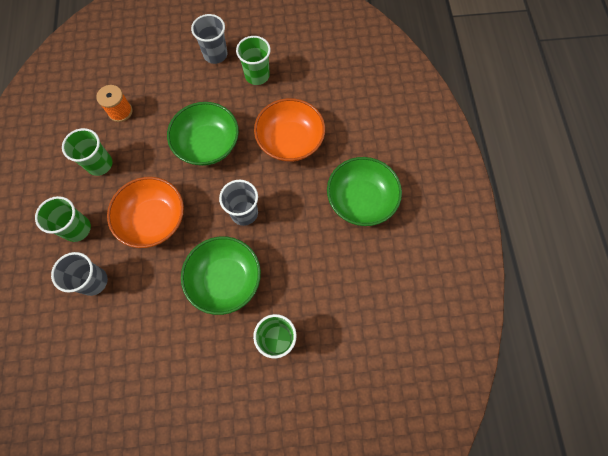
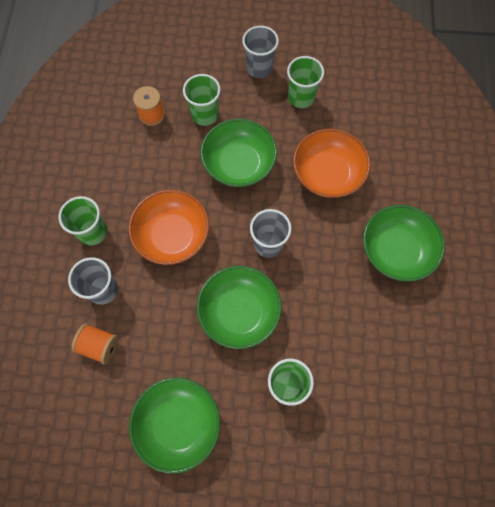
camera: 10 degrees right, 0 degrees up
(96, 334) = (99, 345): none -> orange spool
(99, 164) = (124, 167): green cup -> green cup (205, 115)
(181, 394) = (178, 424): none -> green bowl

